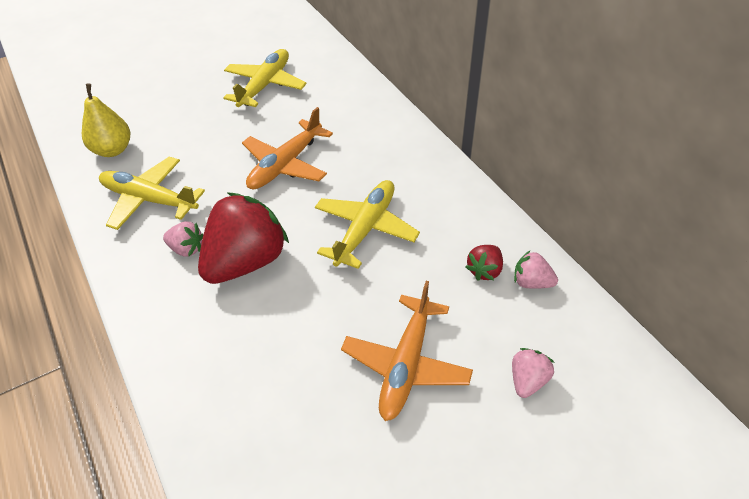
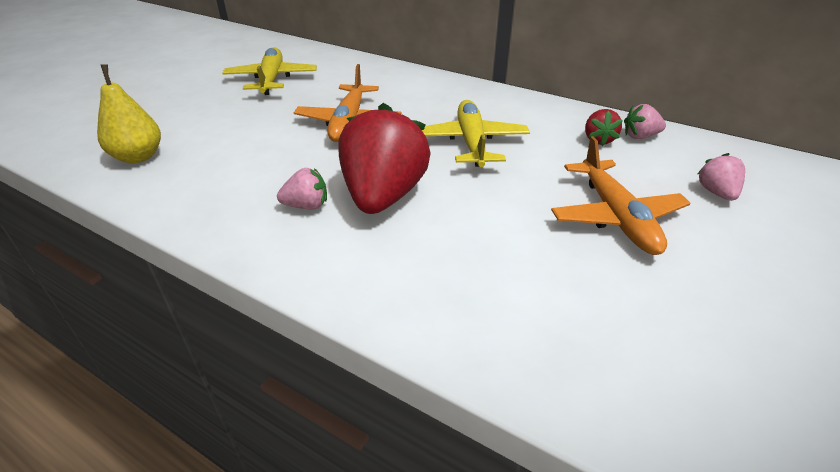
camera: 30 degrees left, 10 degrees down
(150, 200) = (223, 181): yellow plane -> none

